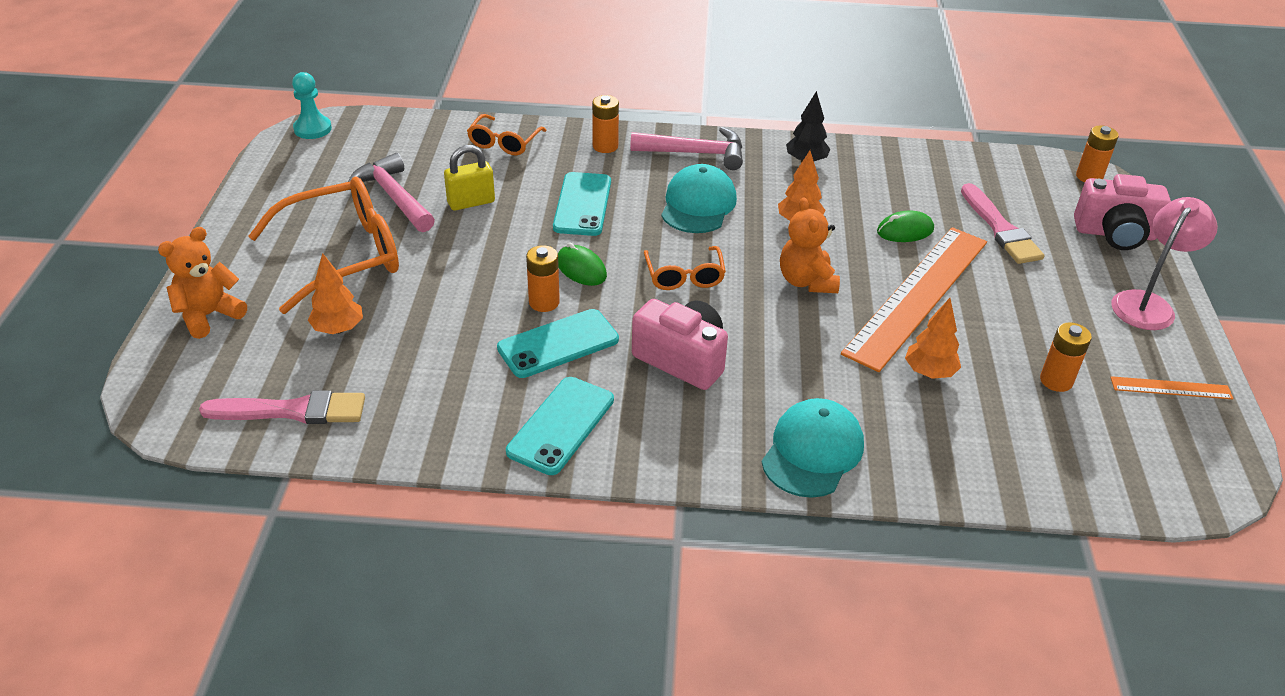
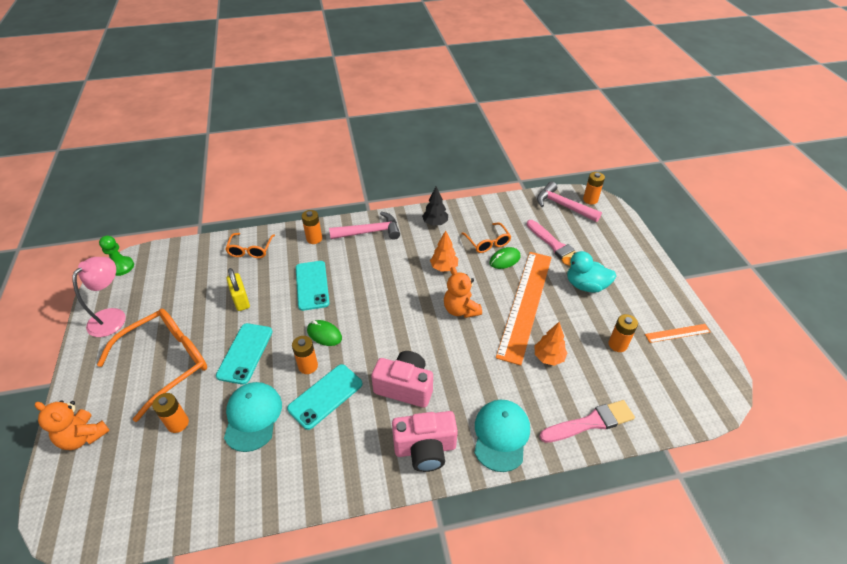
camera: 15 degrees left, 5 degrees up
(209, 315) = (83, 436): orange teddy bear -> orange teddy bear turned 90 degrees counterclockwise
(292, 411) = (162, 500): pink brush -> pink brush (590, 422)
(312, 129) = (121, 267): turquoise pawn -> green pawn
(338, 329) = (178, 423): orange tree -> orange battery
(393, 197) = (189, 308): pink hammer -> pink hammer (563, 206)
(471, 202) = (241, 300): yellow padlock -> yellow padlock turned 75 degrees counterclockwise
(561, 425) = (344, 460): turquoise phone -> turquoise phone (245, 353)
(684, 276) = (388, 324): orange glasses -> orange glasses (487, 242)
(698, 205) = (382, 269): turquoise cap -> turquoise cap (253, 417)
(1032, 291) = (585, 285): none -> turquoise duck
(1115, 234) = (615, 235): pink camera -> pink camera (425, 449)
(1147, 304) = (647, 278): pink lamp -> pink lamp (113, 316)

